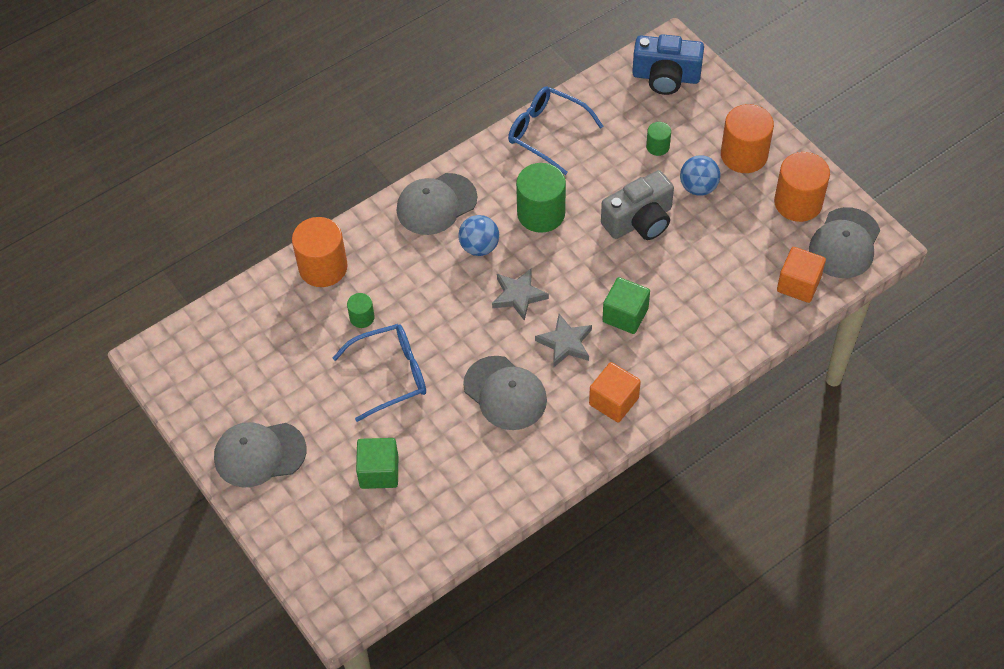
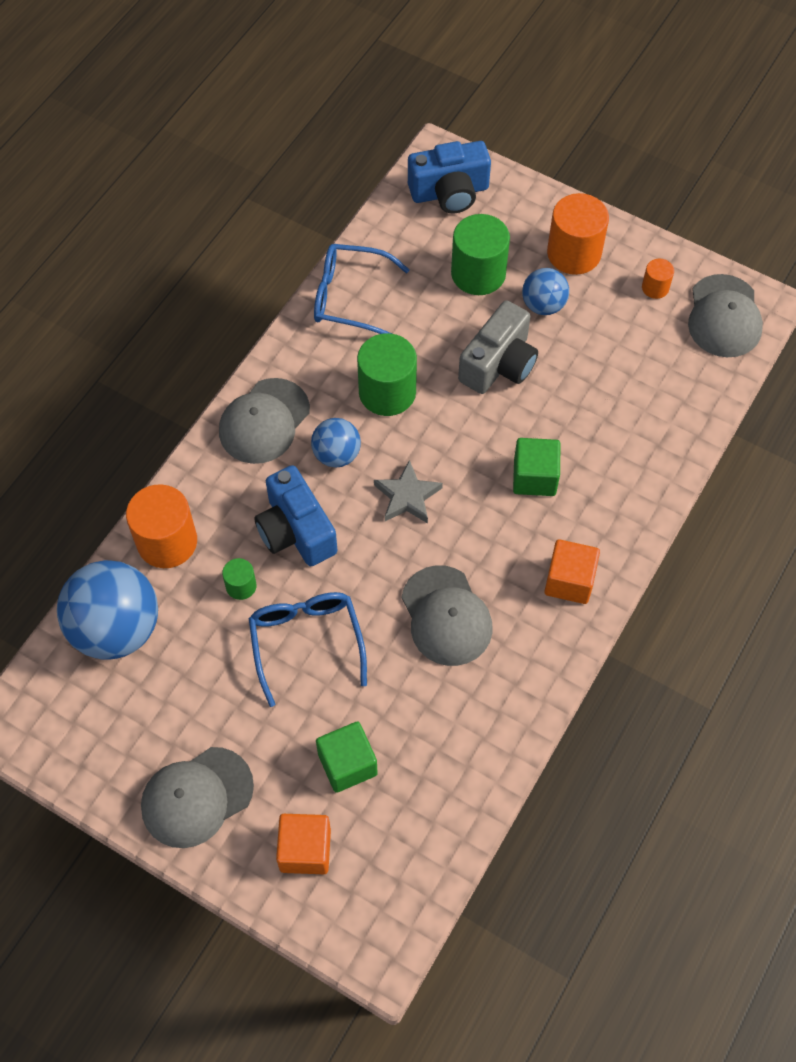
camera: 25 degrees left, 5 degrees up
(258, 316) = (116, 629): none -> blue ball
(390, 375) = (306, 642): blue glasses -> blue glasses turned 60 degrees counterclockwise
(421, 292) = (295, 531): none -> blue camera
(505, 393) = (446, 616): grey cap -> grey cap turned 45 degrees clockwise
(565, 343) = (485, 533): grey star -> none
(657, 146) = (478, 273): green cylinder -> green cylinder, size x2.00
(798, 203) = (655, 287): orange cylinder -> orange cylinder, size x0.50
(798, 284) = (699, 378): orange cube -> orange cube (305, 850)

